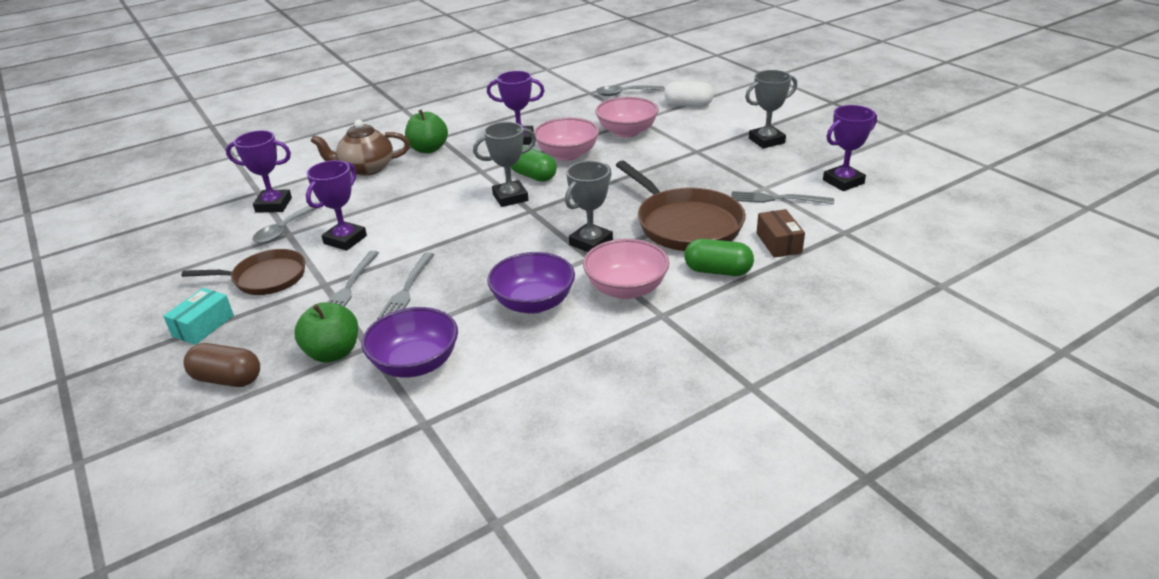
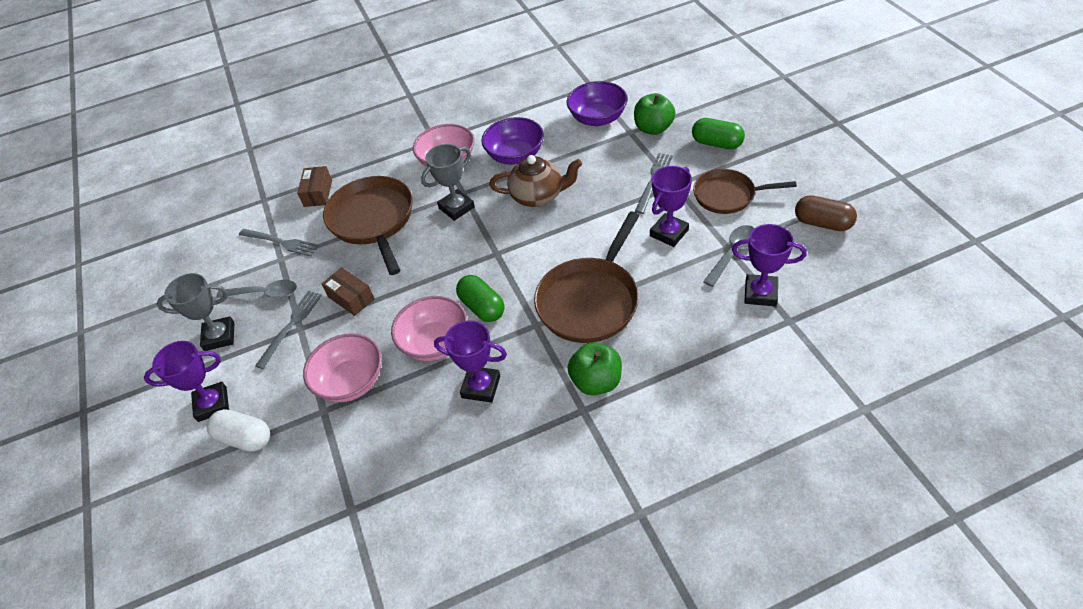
camera: 165 degrees left, 15 degrees up
(203, 326) = (758, 155): turquoise box -> none
(227, 379) = (719, 116): brown capsule -> brown capsule (822, 223)
(366, 168) = (670, 349): brown teapot -> brown teapot (538, 196)
(407, 289) = (607, 175): grey fork -> grey fork (291, 326)
(432, 188) = (590, 301): none -> brown pan
(510, 197) = (512, 274): grey trophy -> none
(625, 93) = (305, 494): grey spoon -> grey spoon (265, 293)
(663, 170) = (351, 298): none -> brown box
(717, 271) = (378, 171): green capsule -> green capsule (717, 143)
(843, 182) = (210, 258): purple trophy -> purple trophy (212, 404)

